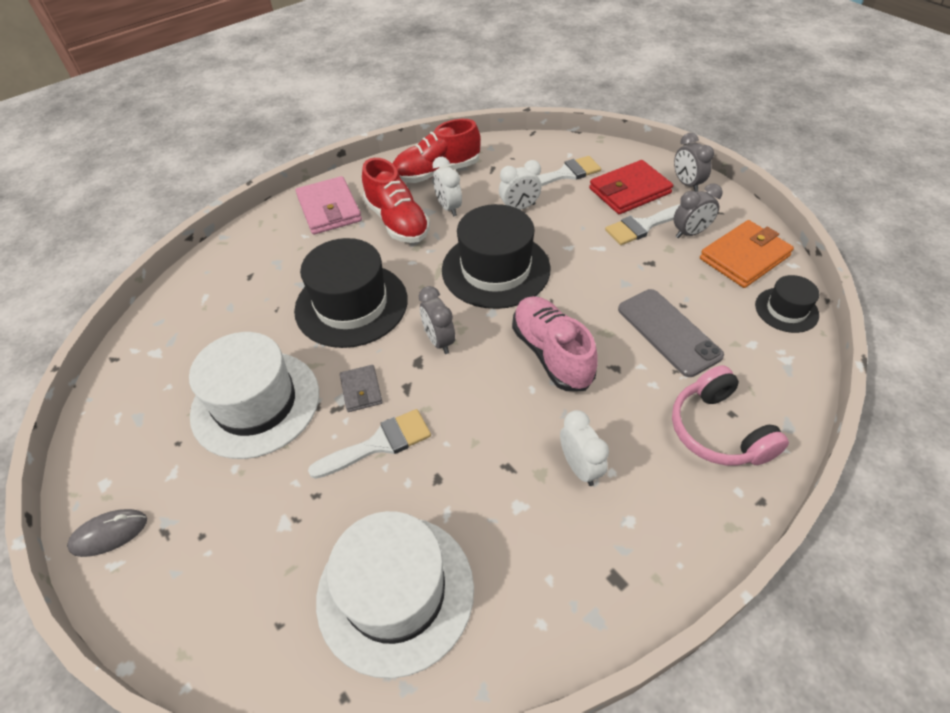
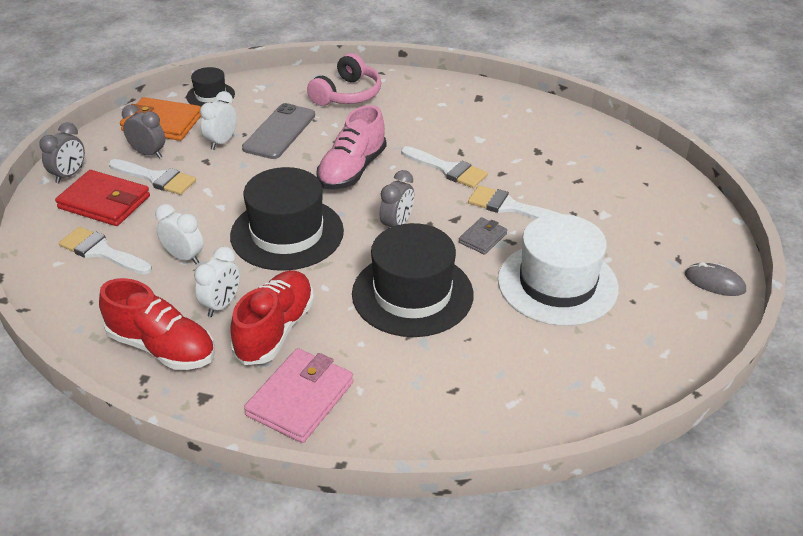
camera: 130 degrees left, 10 degrees down
(395, 592) = (577, 156): white hat -> none
(486, 433) = (447, 169): none -> white brush
(580, 467) = (429, 128): white clock -> white clock (221, 142)

